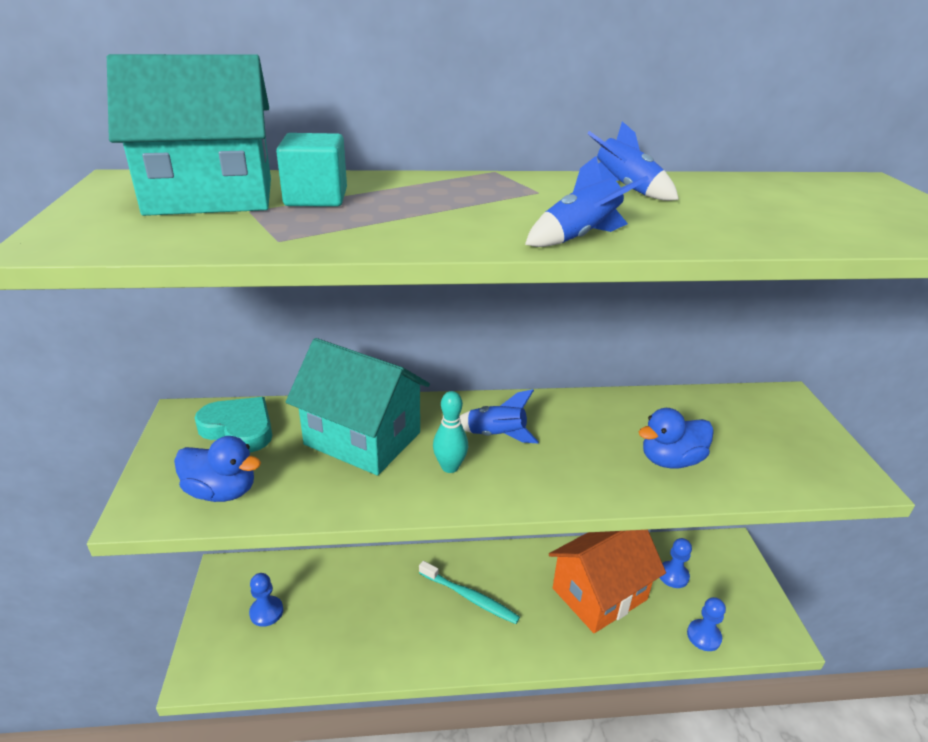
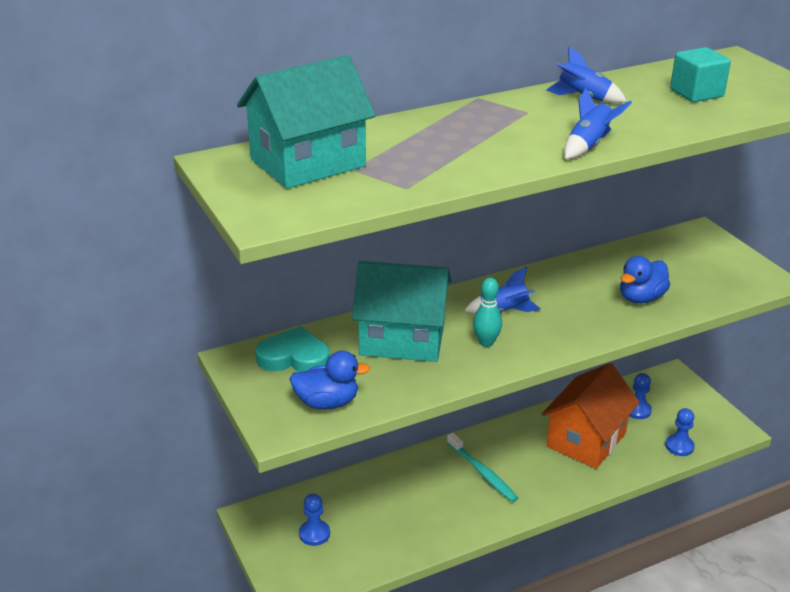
camera: 20 degrees left, 0 degrees up
(316, 198) = (383, 148): turquoise cube -> turquoise cube (696, 93)
(469, 597) = (482, 472): turquoise toothbrush -> turquoise toothbrush turned 45 degrees clockwise

